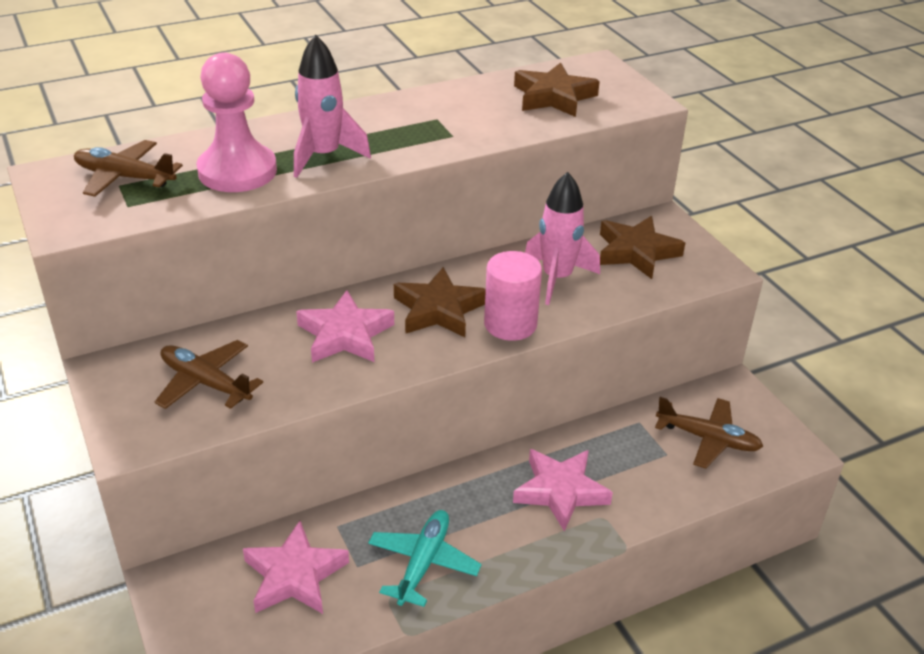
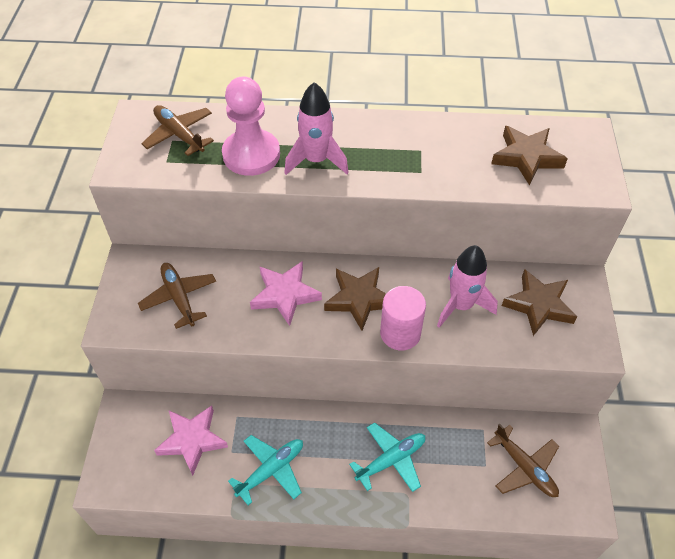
camera: 30 degrees right, 15 degrees up
(560, 491) = (391, 460): pink star -> turquoise plane

